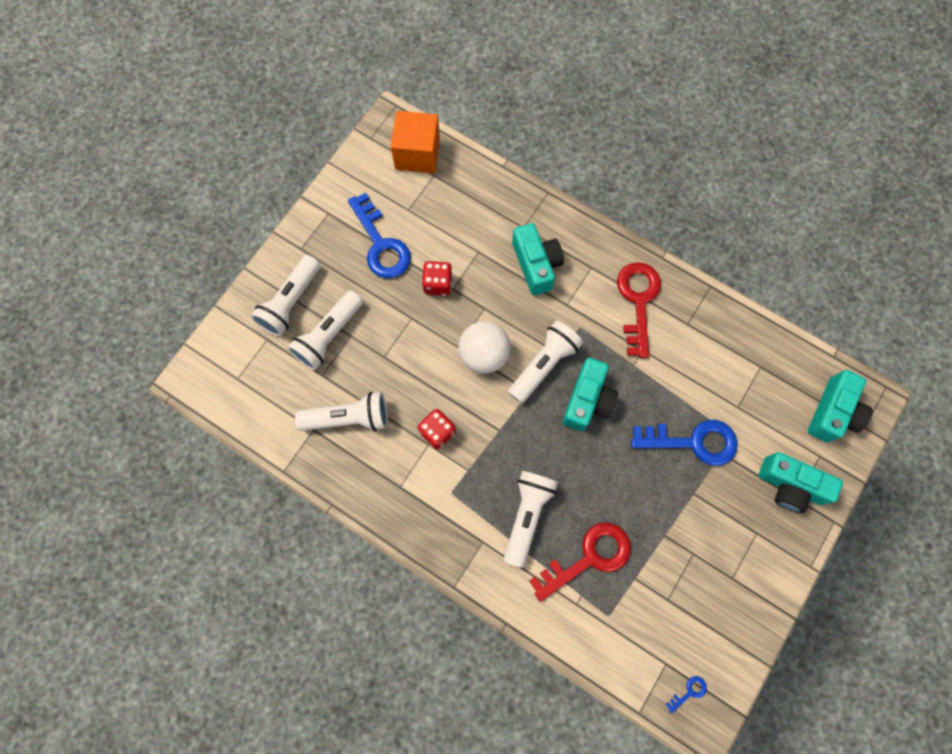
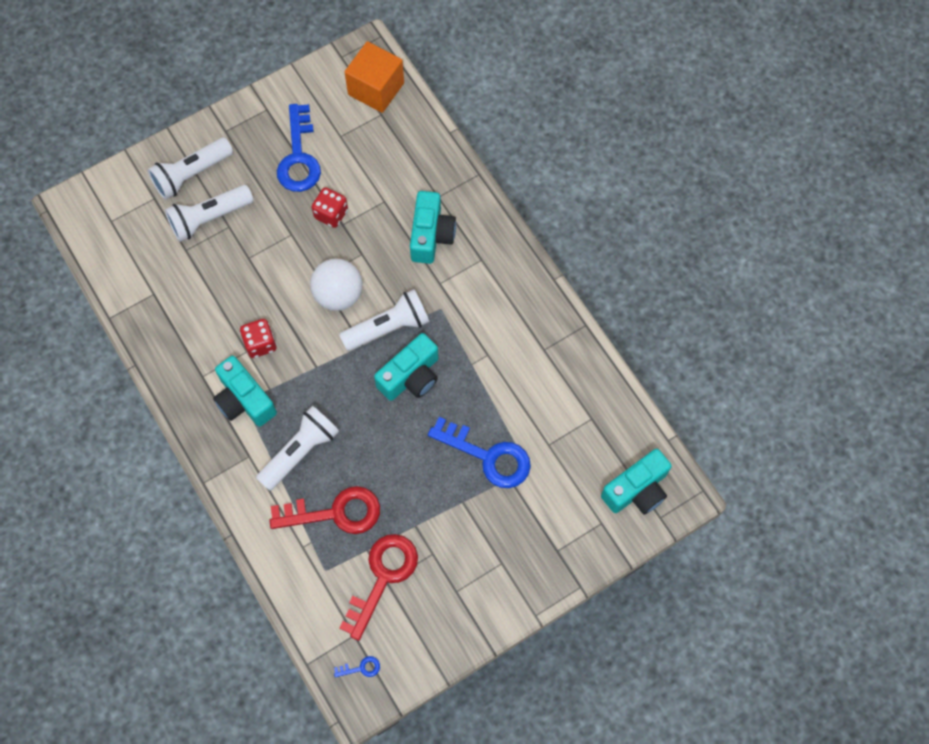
camera: 25 degrees right, 5 degrees down
(348, 418) = (189, 297): white flashlight -> none
(638, 301) = (508, 309): red key -> red key (383, 577)
(790, 485) = (557, 536): turquoise camera -> turquoise camera (244, 400)

